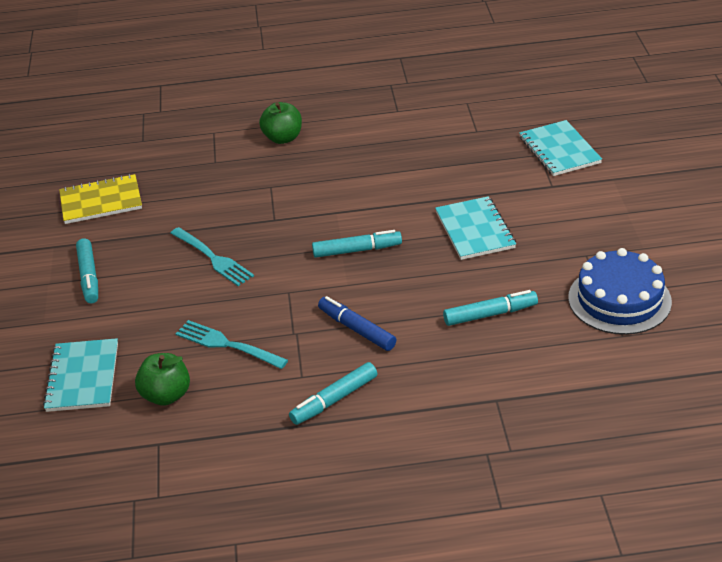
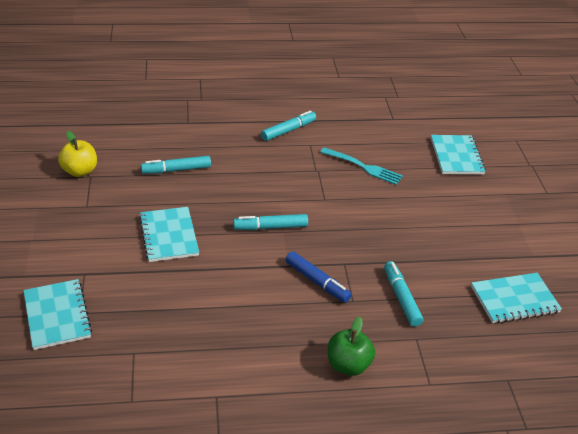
camera: 175 degrees right, 0 degrees up
(89, 277) = (488, 225): turquoise marker -> turquoise marker (401, 298)
(101, 201) = (514, 299): yellow notebook -> turquoise notebook
(166, 395) = (396, 141): green apple -> none
(212, 258) = (391, 232): turquoise fork -> none
(357, 329) = (273, 169): blue marker -> blue marker (317, 282)
(619, 299) = (80, 171): blue cake -> yellow apple

